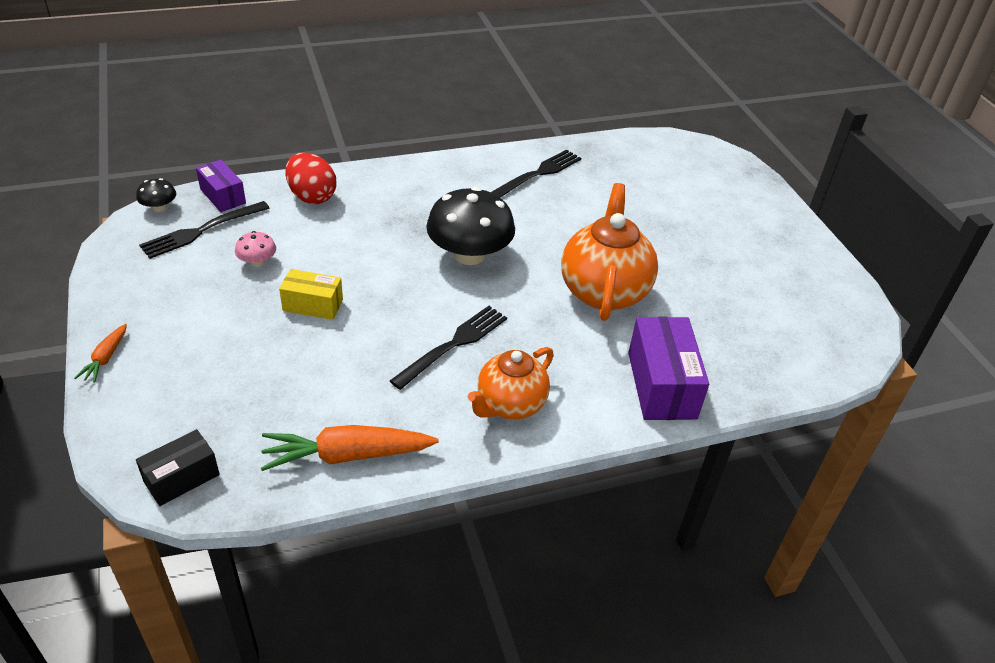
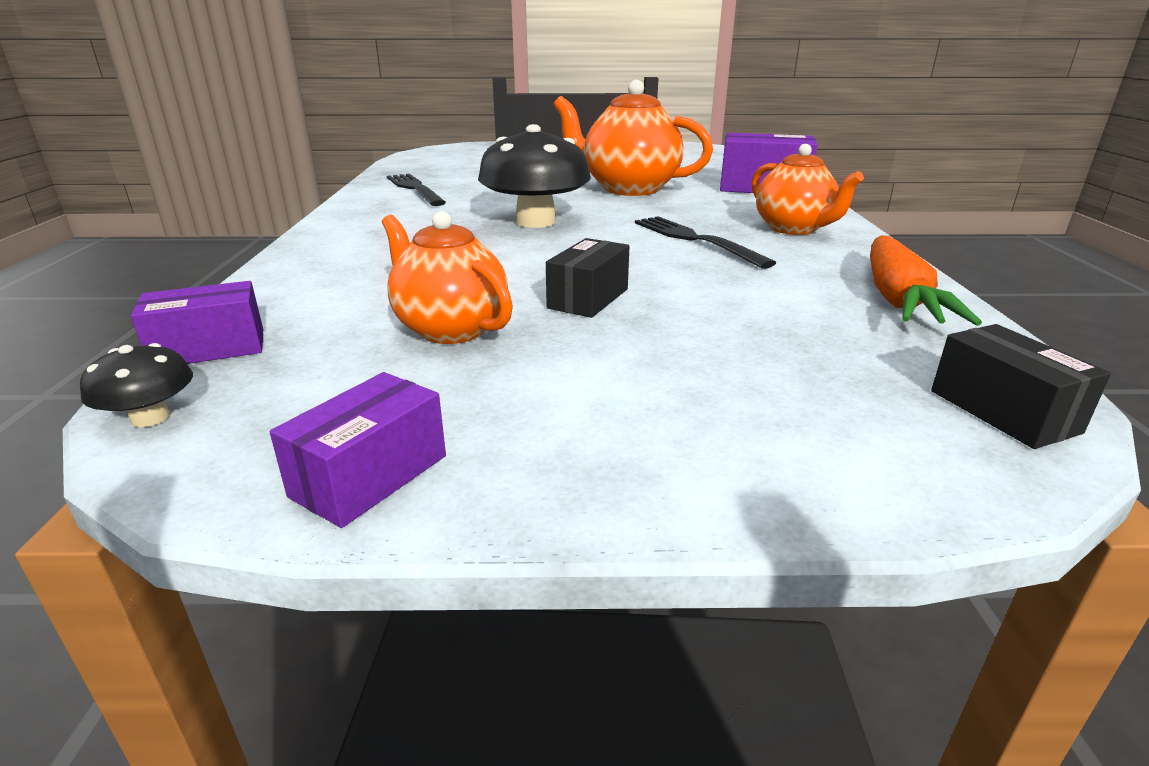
camera: 70 degrees left, 15 degrees down
(105, 358) = (676, 496): orange carrot -> none
(119, 275) = (370, 476): none -> purple box
(202, 231) = (302, 372): black fork -> none
(257, 262) = (450, 329): pink mushroom -> orange teapot
(312, 196) = (312, 284): red egg -> none
(313, 305) = (588, 298): yellow box -> black box

